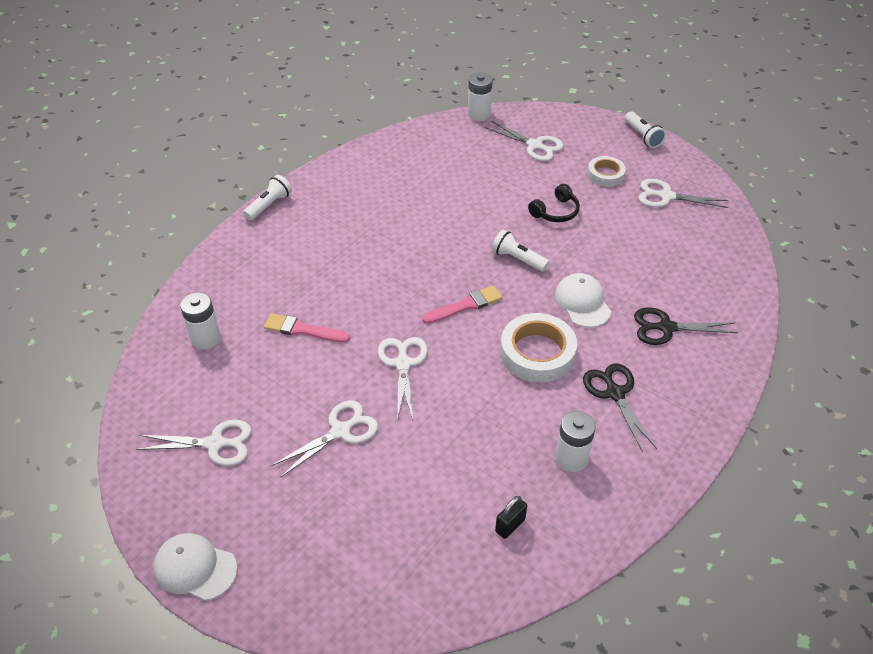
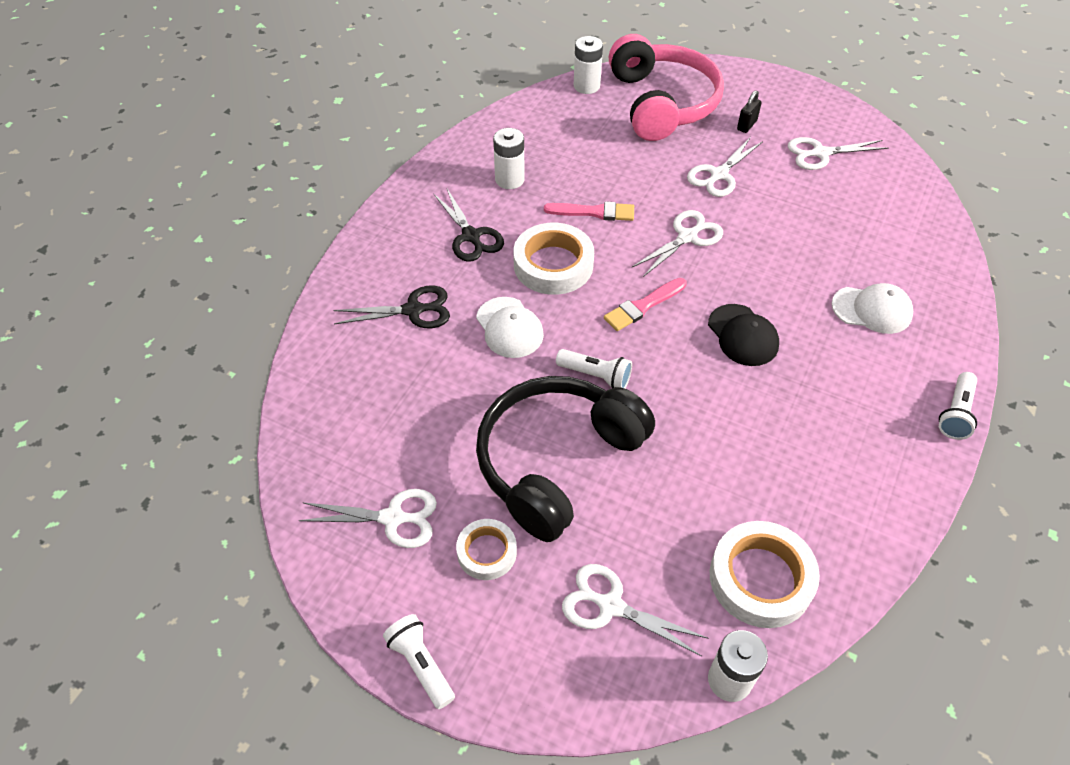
camera: 170 degrees right, 5 degrees up
(195, 568) = (778, 83): white cap -> white cap (872, 310)
(206, 338) = (898, 235): white battery -> white battery (586, 86)
(302, 330) = (806, 256): pink brush -> pink brush (594, 212)
(363, 554) = (661, 103): none -> pink headphones
(392, 272) = (743, 335): none -> black cap
(403, 363) = (687, 237): white scissors -> white scissors turned 120 degrees counterclockwise
(445, 146) = (761, 578): none -> white tape
(510, 525) = (554, 131): black padlock -> black padlock (747, 125)
(555, 211) = (557, 462): black headphones -> black headphones, size x2.40

